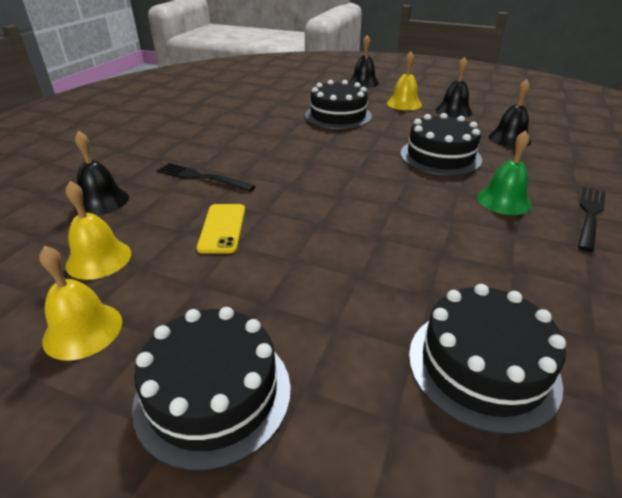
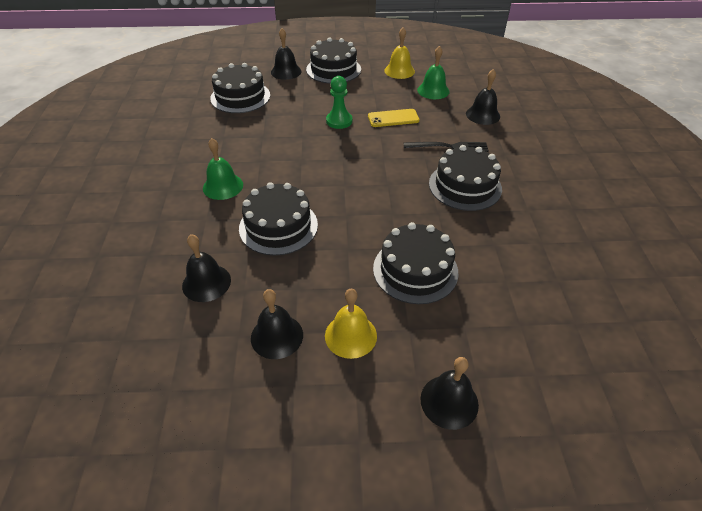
camera: 155 degrees right, 10 degrees up
(99, 259) = (433, 90): yellow bell -> green bell
(222, 228) = (393, 118): yellow phone -> yellow phone turned 75 degrees counterclockwise
(236, 145) = (465, 186): none -> black cake
(306, 246) = (339, 121): none -> green pawn
(341, 434) = (286, 71): none -> black bell
(590, 215) = (161, 189): black fork -> none

